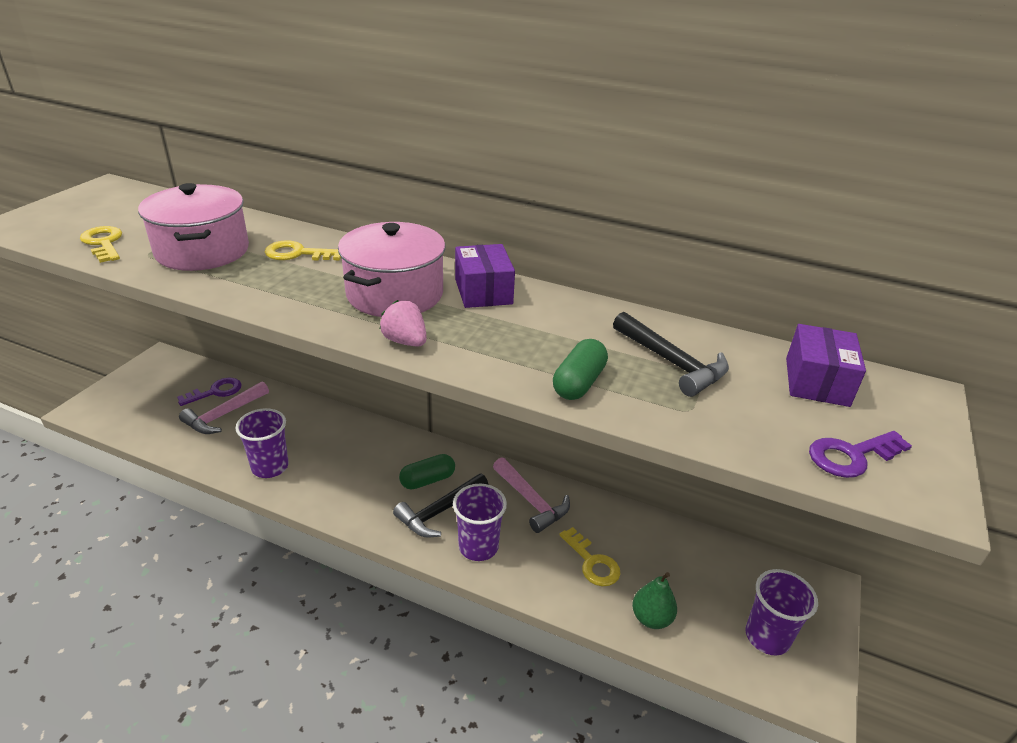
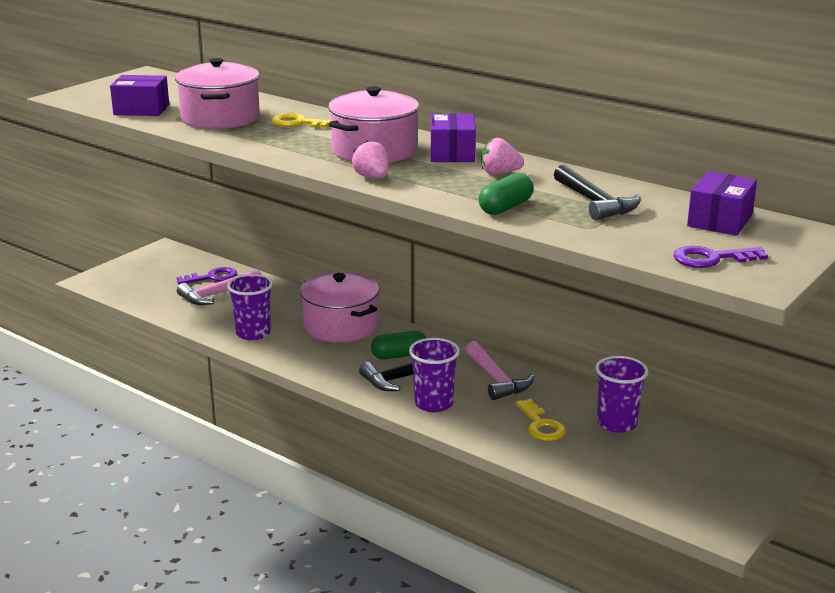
camera: 15 degrees right, 10 degrees down
(104, 243) = (141, 110): yellow key -> purple box
(360, 445) = (340, 326): none -> pink pot
(547, 321) = (499, 173): none -> pink strawberry
(651, 618) = (583, 466): green pear -> none
(767, 636) = (694, 490): purple cup -> purple cup (616, 423)

